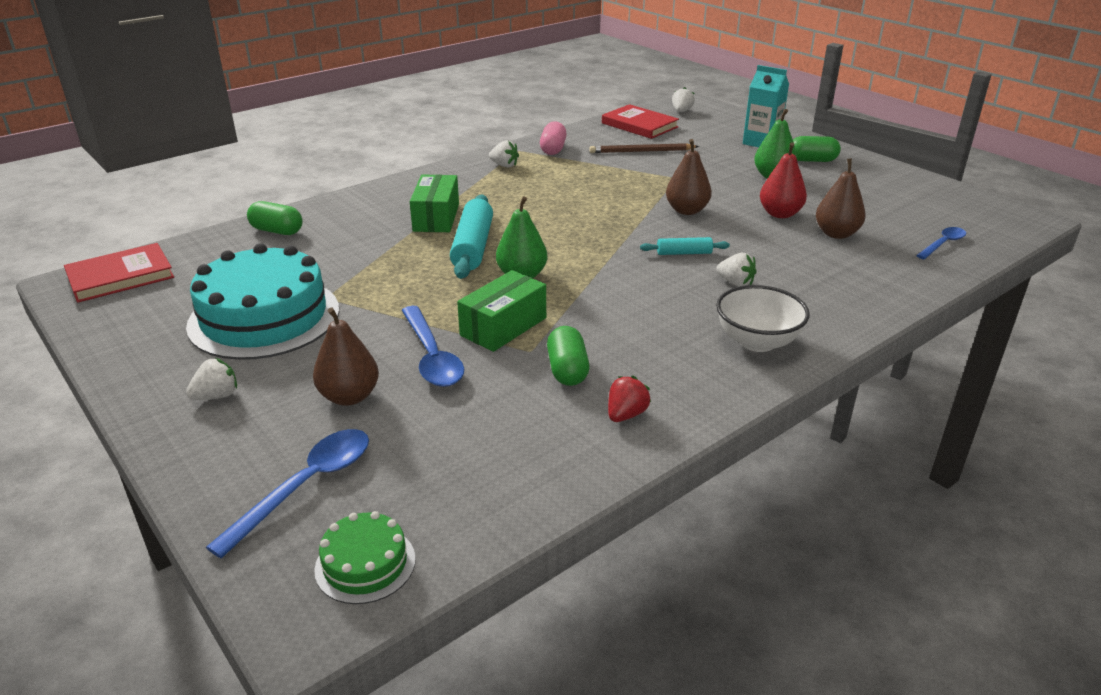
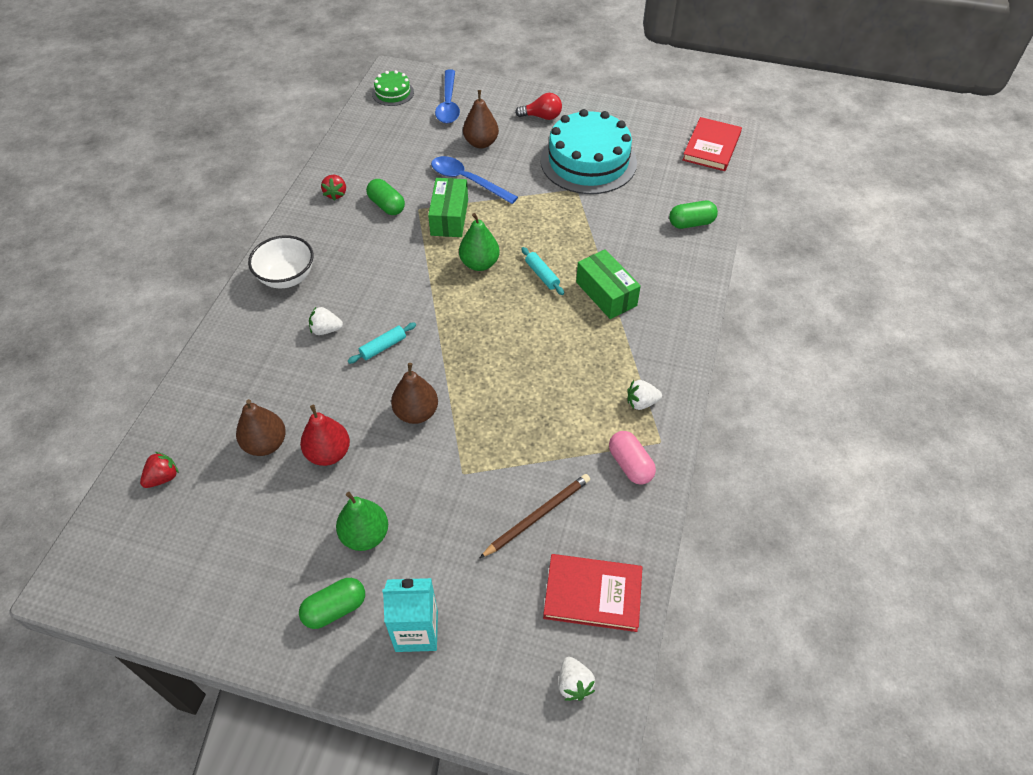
camera: 145 degrees right, 20 degrees up
(217, 396) = (542, 117): white strawberry -> red light bulb
(472, 247) = (542, 275): turquoise rolling pin -> turquoise rolling pin, size x0.52
(943, 244) = (163, 477): blue spoon -> red strawberry

